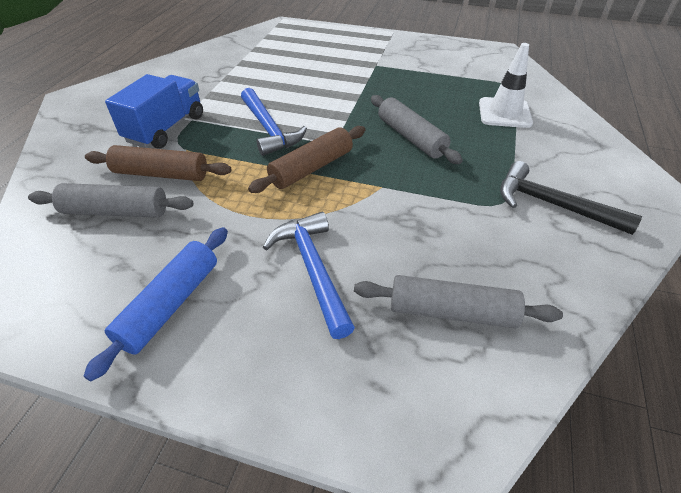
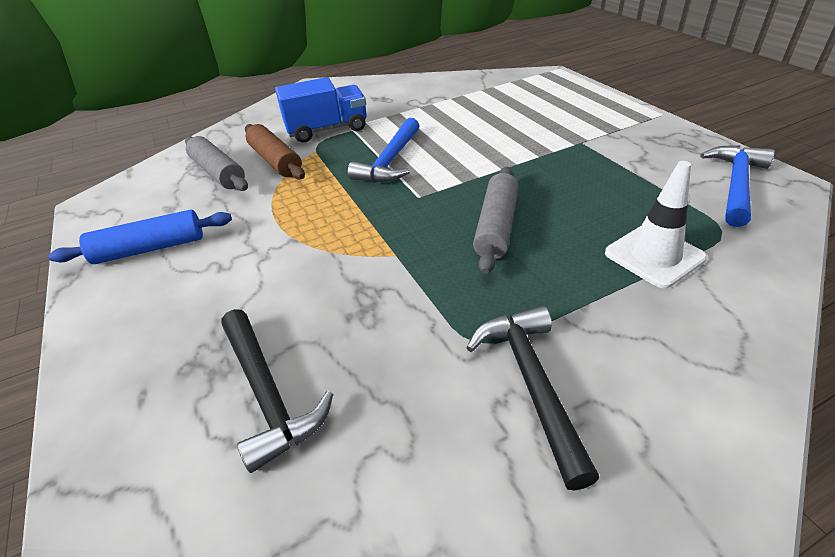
camera: 50 degrees right, 5 degrees down
(311, 168) = (369, 208): brown rolling pin -> none
(313, 269) = (244, 284): blue hammer -> blue hammer (736, 185)
(451, 312) = (267, 394): grey rolling pin -> black hammer

